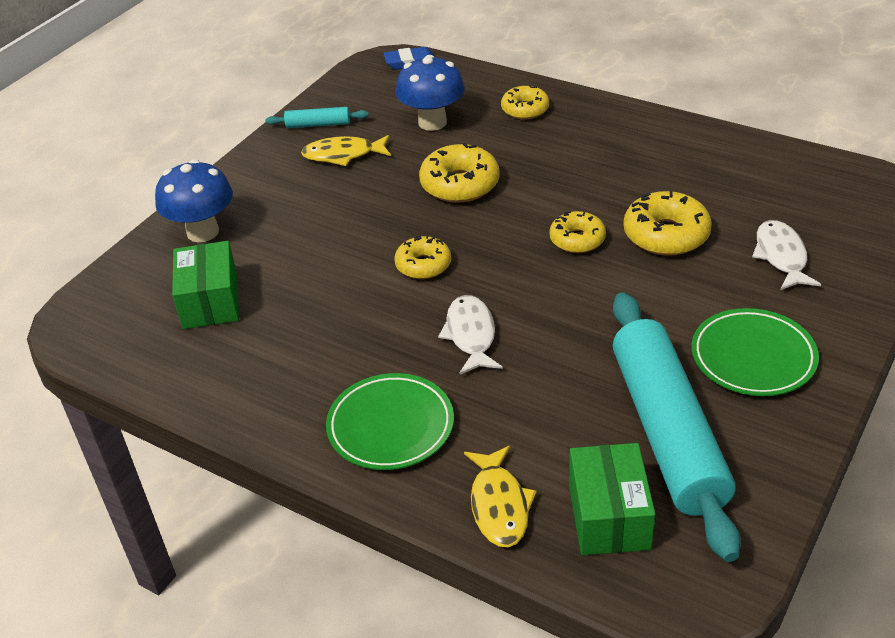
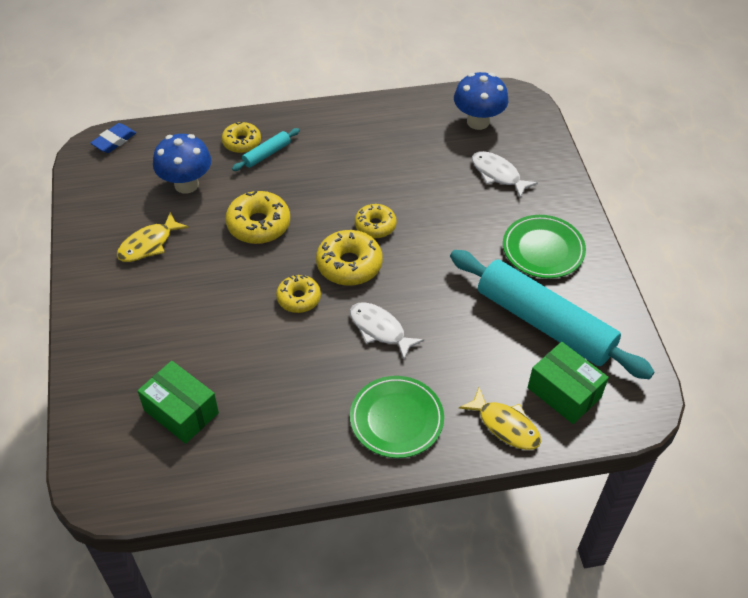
camera: 45 degrees left, 10 degrees up
(203, 232) = (111, 363): blue mushroom -> blue mushroom (478, 121)
(318, 124) = (100, 229): turquoise rolling pin -> turquoise rolling pin (267, 154)
(666, 235) = (423, 194): yellow donut -> yellow donut (349, 265)

